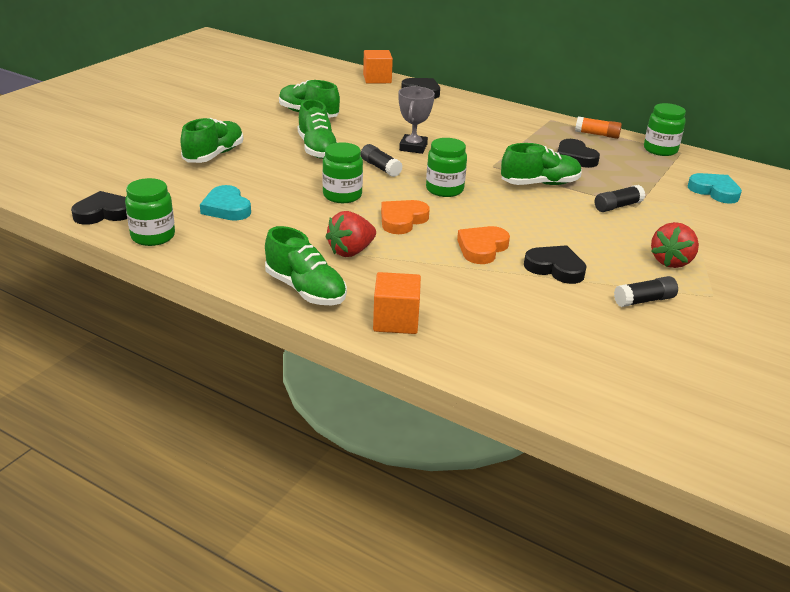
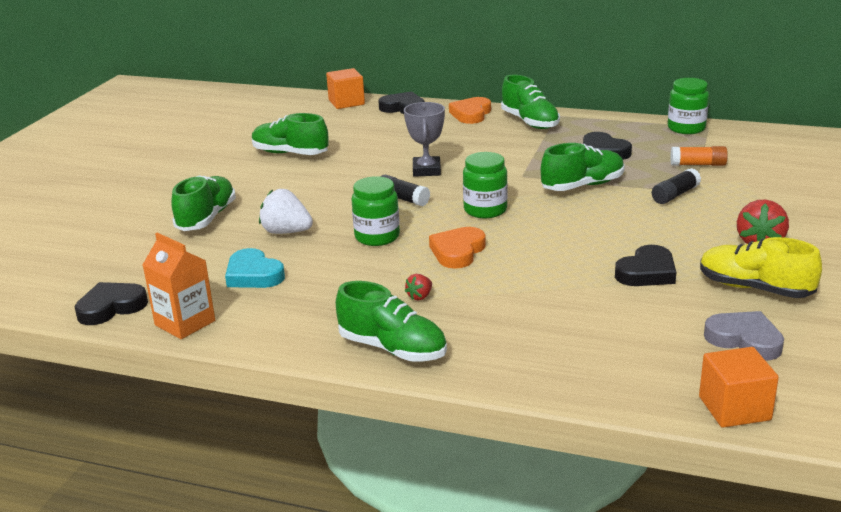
camera: 10 degrees left, 5 degrees down
(153, 236) = (185, 323): green jar -> orange carton
(271, 178) = (286, 232): none -> white strawberry
(317, 149) = (321, 190): green shoe -> green shoe (529, 122)
(351, 251) = (420, 296): red strawberry -> red strawberry, size x0.51
(396, 320) = (510, 362): orange cube -> orange cube (734, 408)
(482, 248) = (559, 266): orange heart -> orange heart (471, 114)
(555, 268) = (647, 272): black heart -> black heart turned 120 degrees clockwise
(597, 134) = (613, 123): orange glue stick -> orange glue stick (698, 164)
(610, 343) = (744, 340): none -> grey heart
(644, 300) = (755, 288): black glue stick -> yellow shoe
(714, 191) = (763, 162): turquoise heart -> none

